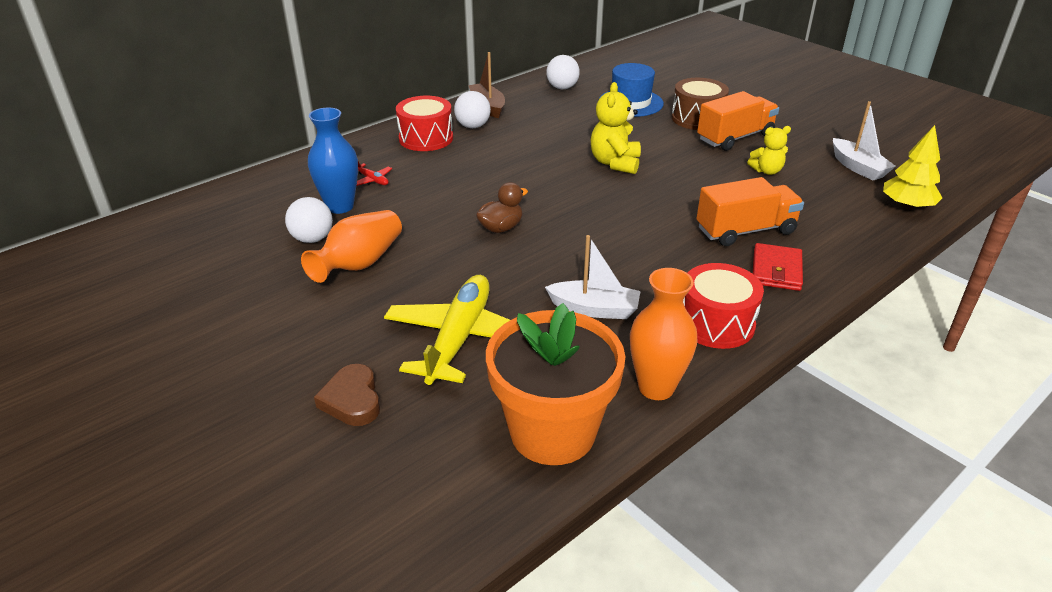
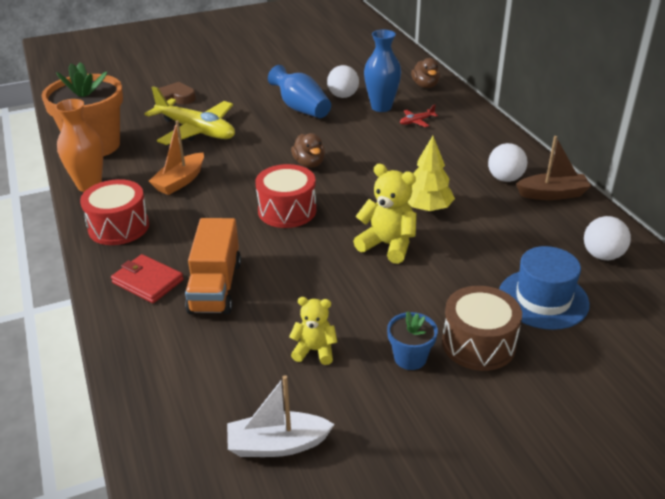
camera: 110 degrees right, 0 degrees up
(270, 187) = (425, 85): none -> brown duck
(359, 264) = (301, 108): orange vase -> blue vase
(426, 138) = (485, 151): red drum -> red drum (287, 210)
(594, 309) = (180, 181): white boat -> orange boat
(735, 138) = (410, 358): orange truck -> blue flower pot
(766, 171) = (314, 350): yellow teddy bear -> yellow teddy bear turned 90 degrees clockwise
(907, 206) = (167, 440): yellow tree -> yellow tree (427, 208)

